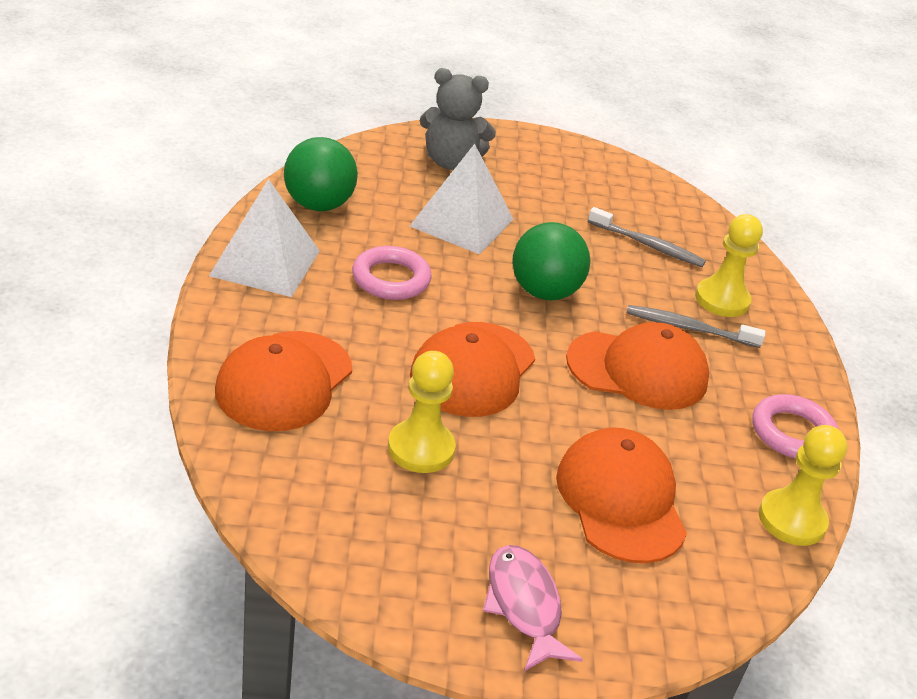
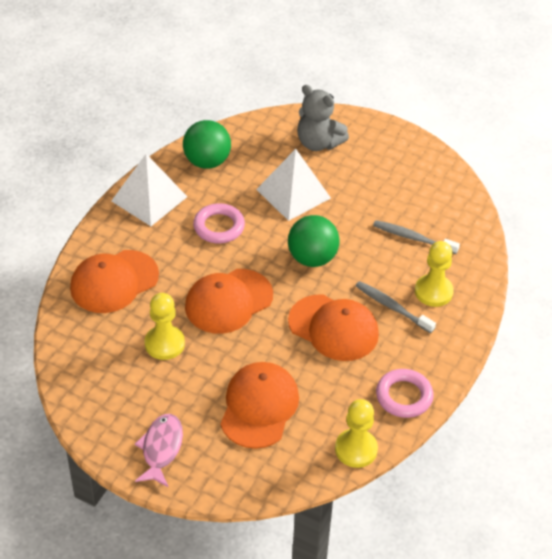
camera: 30 degrees right, 10 degrees up
(648, 245) = (413, 238): grey toothbrush -> grey toothbrush turned 150 degrees clockwise

